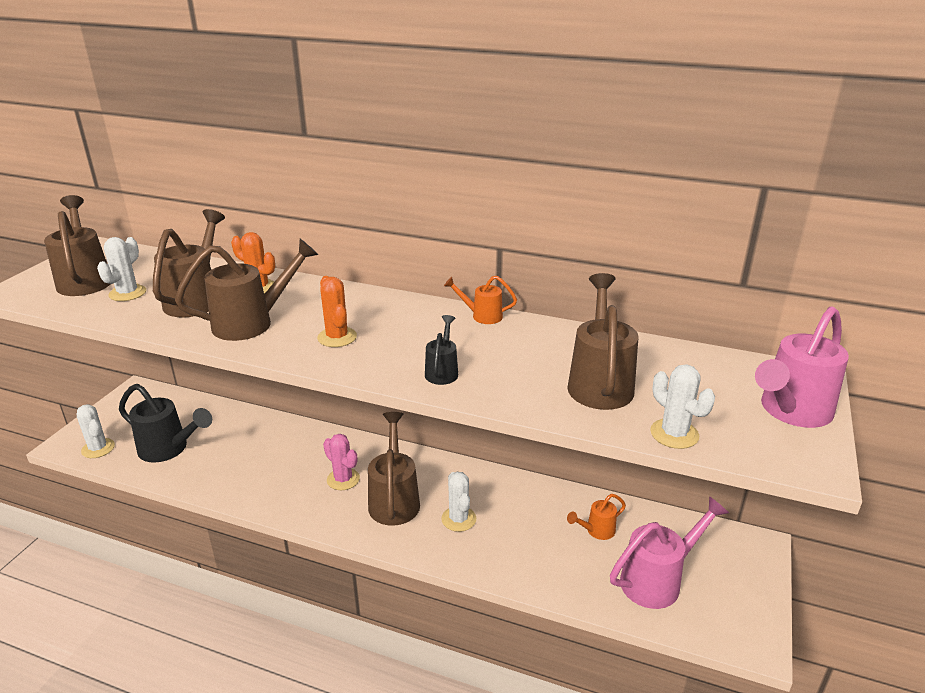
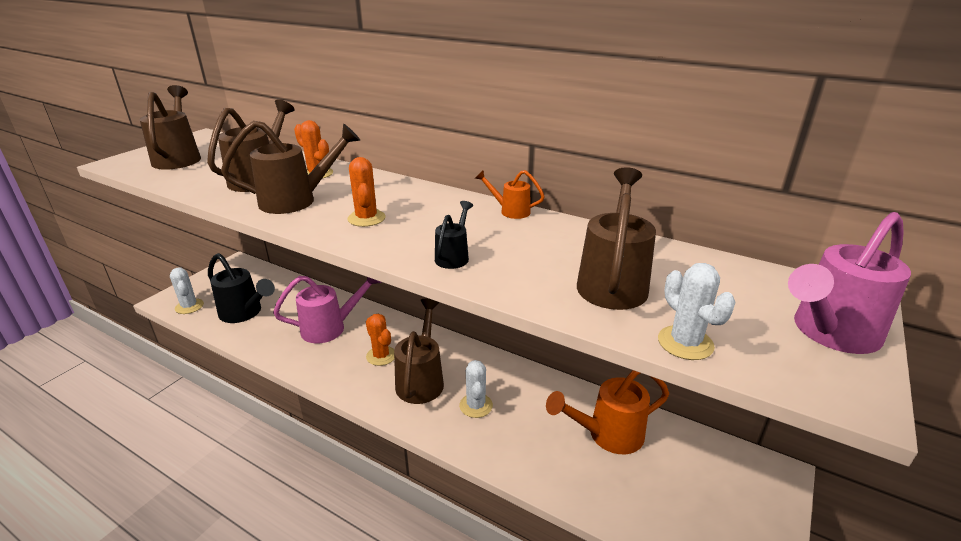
camera: 10 degrees right, 0 degrees up
(127, 293) = (206, 170): white cactus -> none
(343, 479) = (381, 356): pink cactus -> orange cactus
(596, 531) = (608, 435): orange watering can -> orange watering can, size x1.90
(658, 580) = (663, 495): pink watering can -> pink watering can (330, 328)

